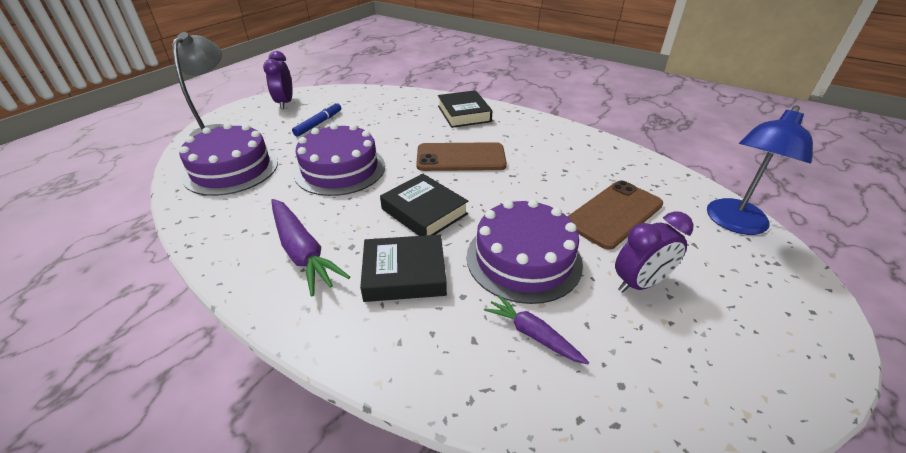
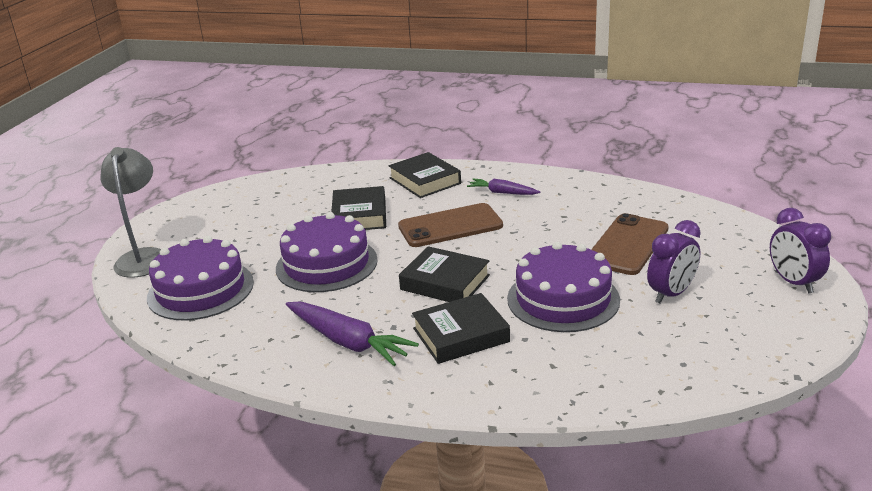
camera: 15 degrees left, 10 degrees down
(285, 103) = (199, 210): purple clock -> purple clock (793, 282)
(318, 123) = (262, 224): blue marker -> none
(395, 132) = (359, 215): none -> black book
(532, 334) = (599, 349): purple carrot -> purple carrot (502, 192)
(733, 223) = (735, 230): blue lamp -> none

